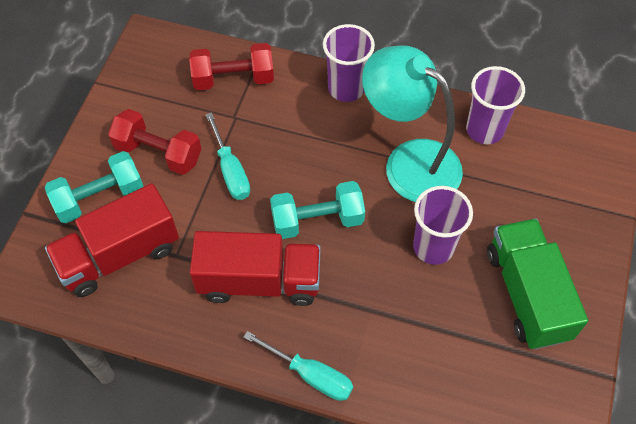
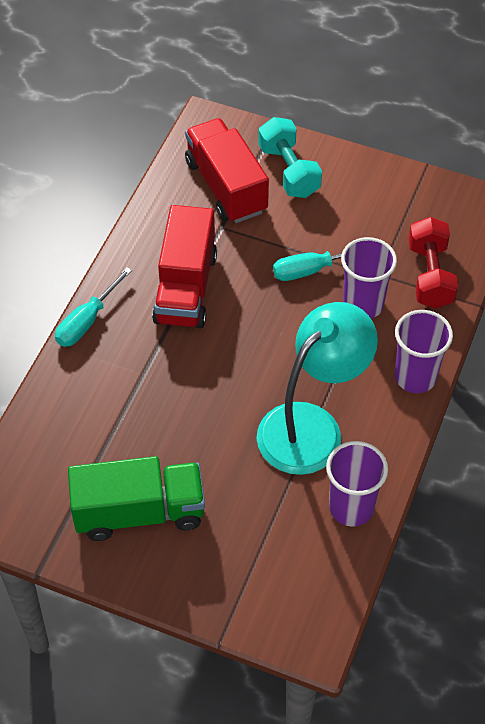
camera: 95 degrees right, 5 degrees down
(158, 153) = (337, 213): red dumbbell -> none
(317, 220) = (247, 338): turquoise dumbbell -> none
(433, 247) = (205, 435): purple cup -> purple cup (363, 304)

